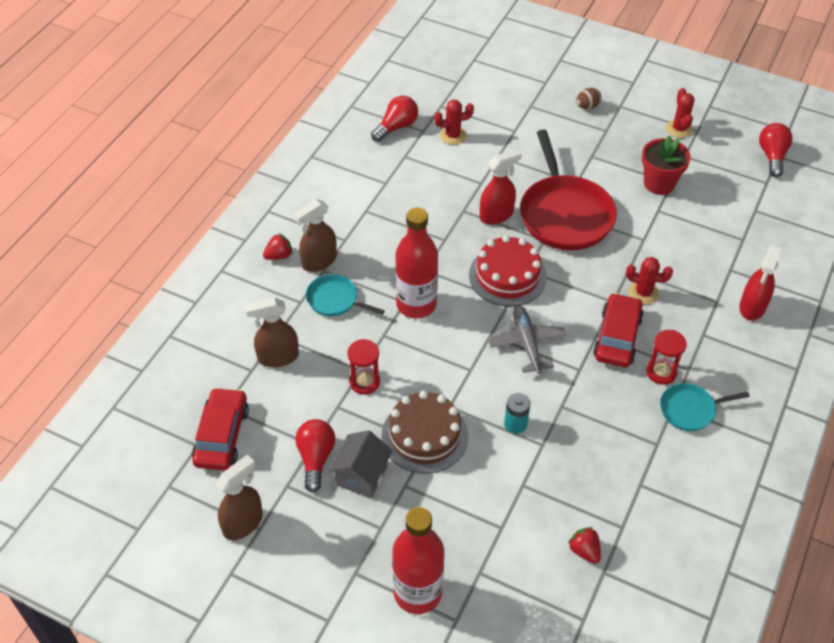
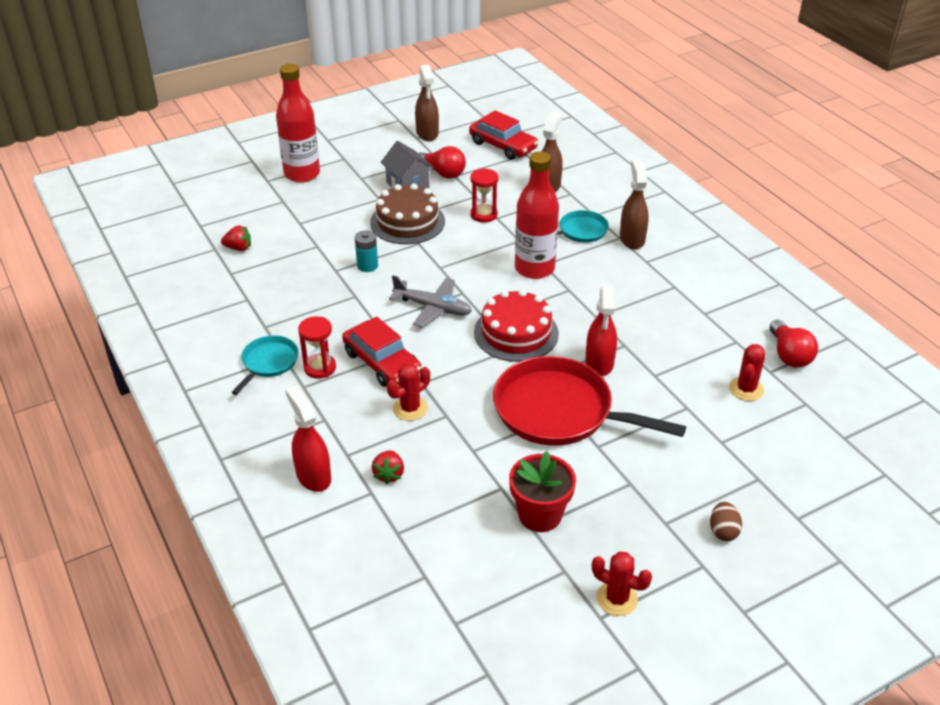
camera: 125 degrees right, 10 degrees down
(279, 256) = (657, 222): red strawberry -> red strawberry (389, 474)
(772, 156) = (492, 666): red light bulb -> none

